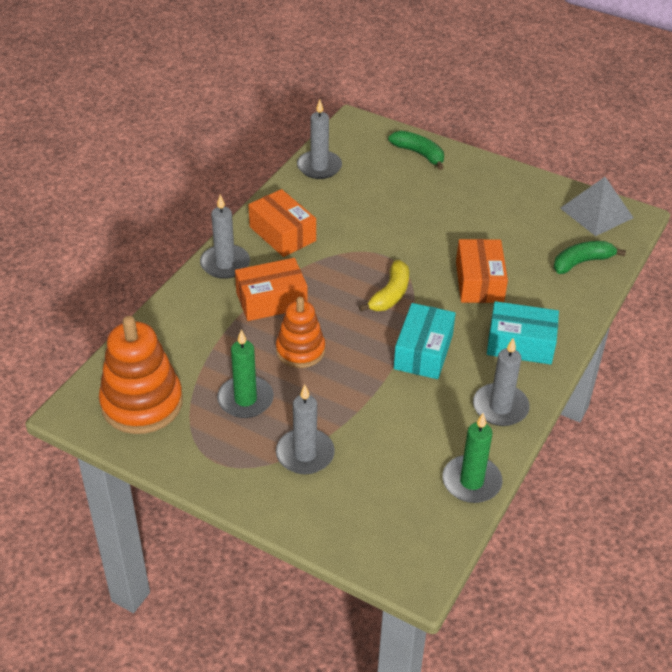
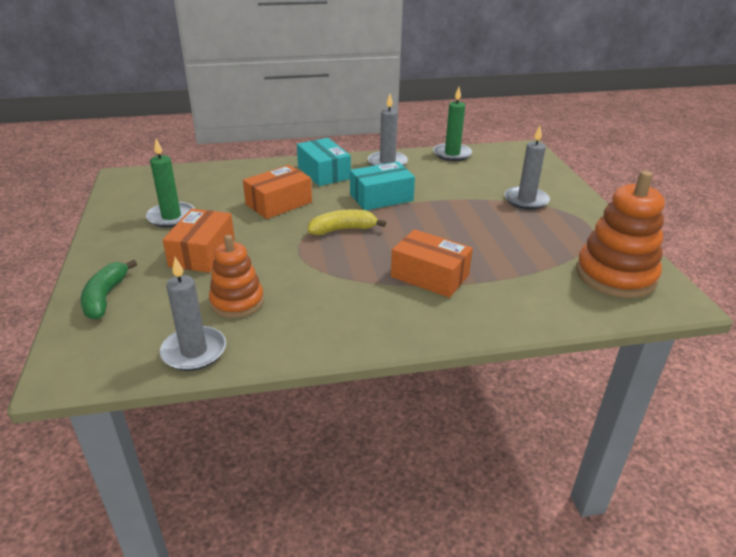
camera: 130 degrees left, 10 degrees down
(225, 264) = (427, 325): grey candle -> none
(245, 399) = (531, 238): green candle -> green candle (171, 217)
(282, 234) = (340, 315): orange box -> orange box (202, 253)
(300, 350) = (456, 239): orange stacking toy -> orange stacking toy (237, 302)
(582, 262) = (206, 178): green banana -> none
(596, 213) = (131, 189): grey pyramid -> none

